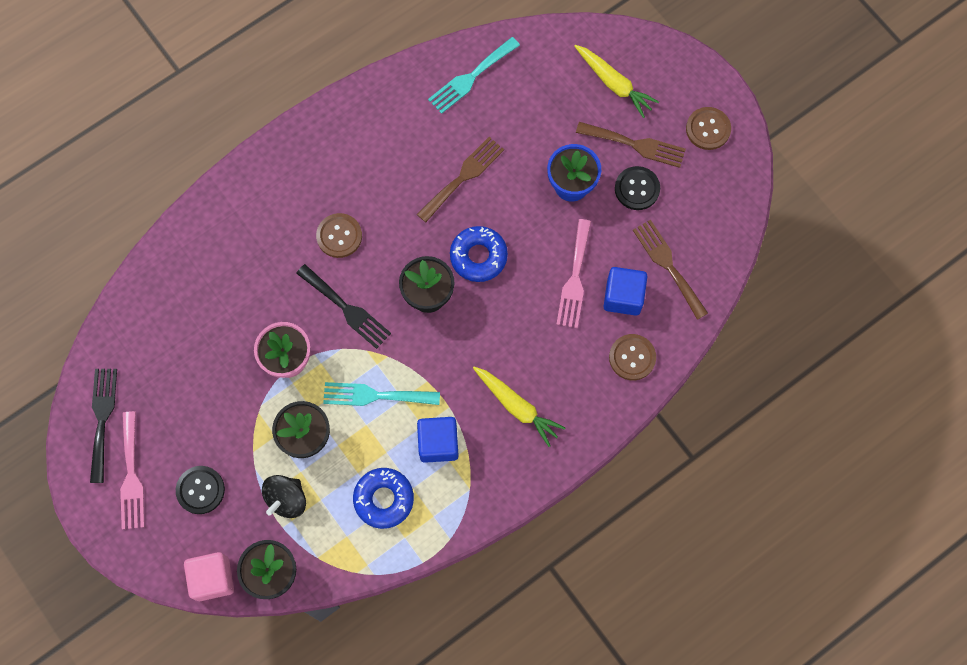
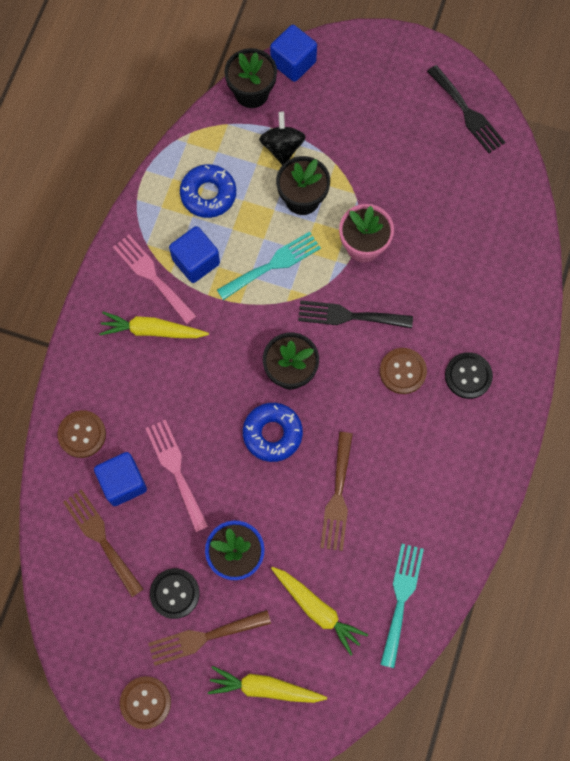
camera: 145 degrees right, 0 degrees up
(131, 476) = (410, 89): pink fork -> pink fork (152, 276)
(200, 490) = (352, 112): black button -> black button (468, 376)
(213, 578) = (293, 62): pink cube -> blue cube
(538, 109) = (317, 609): none -> yellow carrot
(668, 265) = (101, 538): brown fork -> brown fork turned 150 degrees counterclockwise

